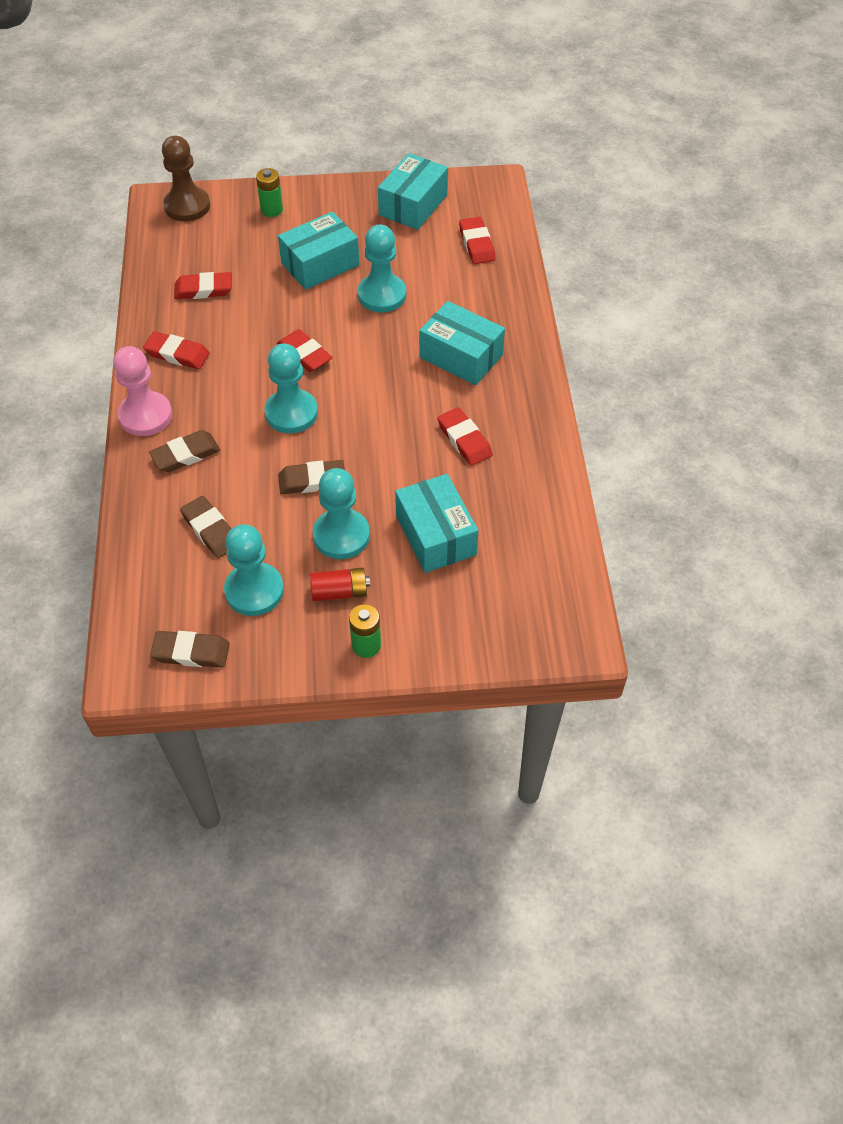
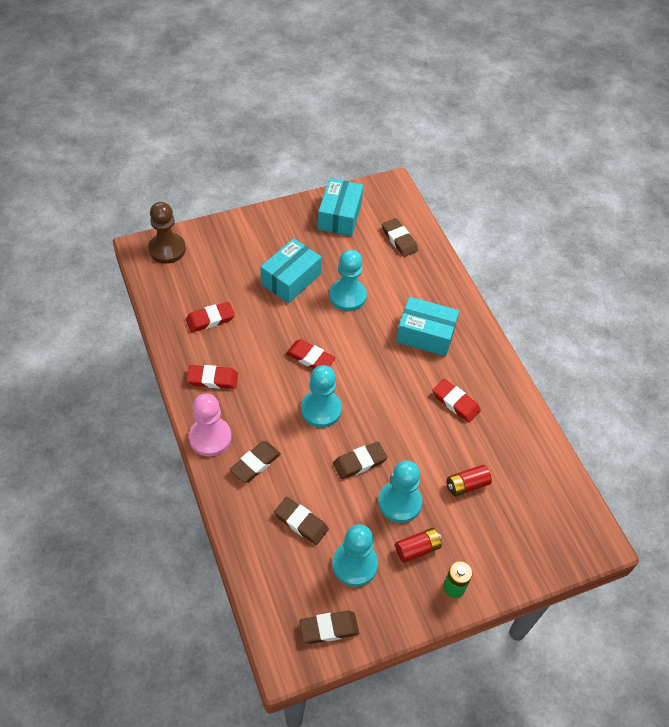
camera: 20 degrees left, 0 degrees up
(271, 210) = (234, 240): green battery -> none
(435, 535) = (467, 485): turquoise box -> red battery
(477, 244) = (399, 239): red eraser -> brown eraser

